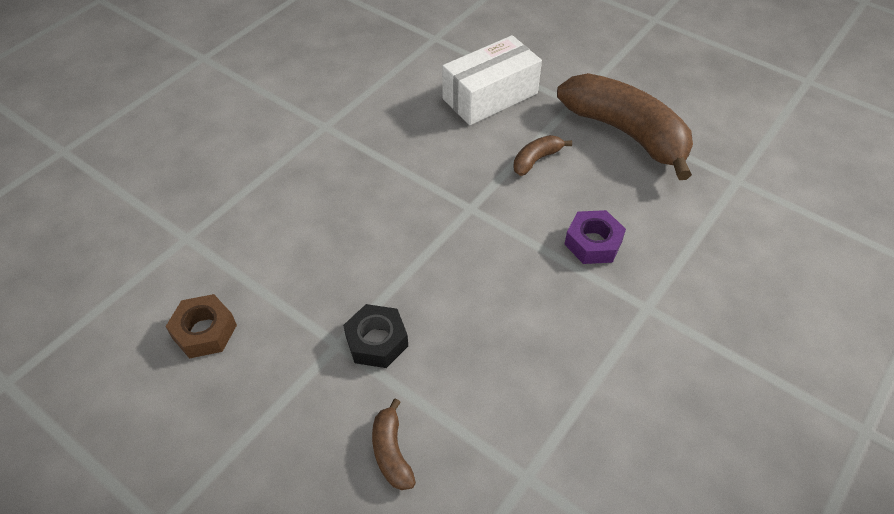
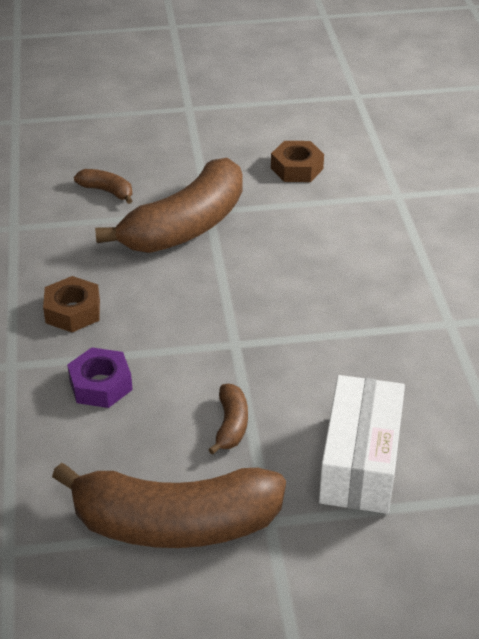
camera: 135 degrees right, 10 degrees down
(376, 341) = (186, 226): black nut -> brown banana
(558, 322) = (73, 311): none -> brown nut

